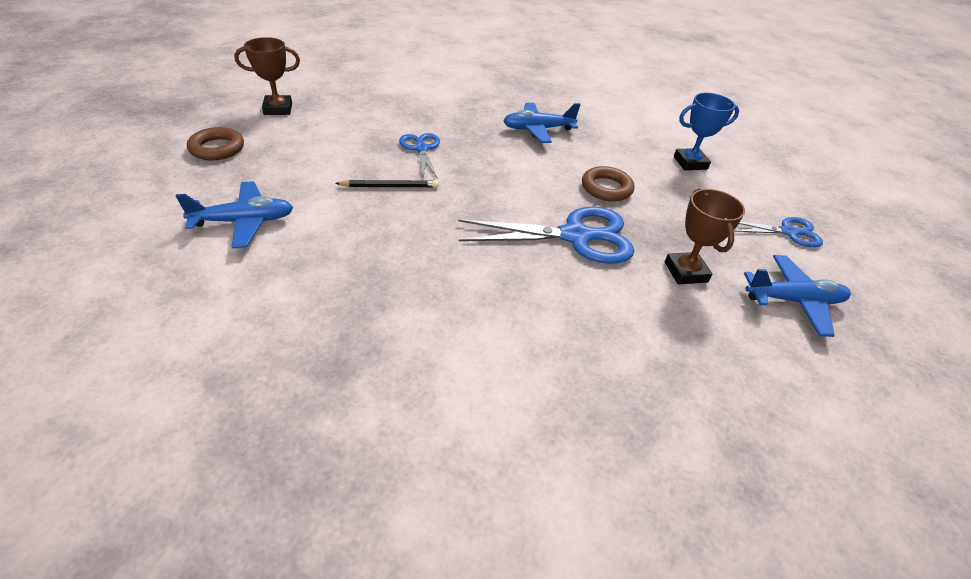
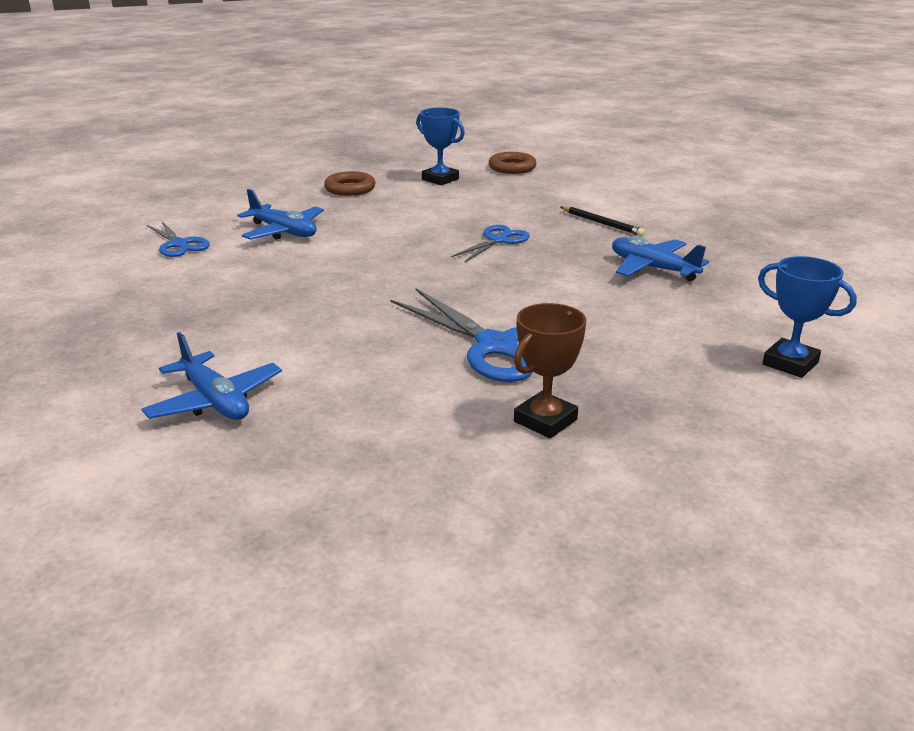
camera: 55 degrees right, 15 degrees down
(278, 109) = (440, 179): brown trophy -> blue trophy
(390, 186) = (417, 252): black pencil -> black pencil (601, 223)
(606, 188) = (617, 334): brown ring -> brown ring (512, 167)
(788, 232) = (771, 469): blue scissors -> blue scissors (179, 244)
(793, 301) = (614, 504): blue plane -> blue plane (215, 401)

